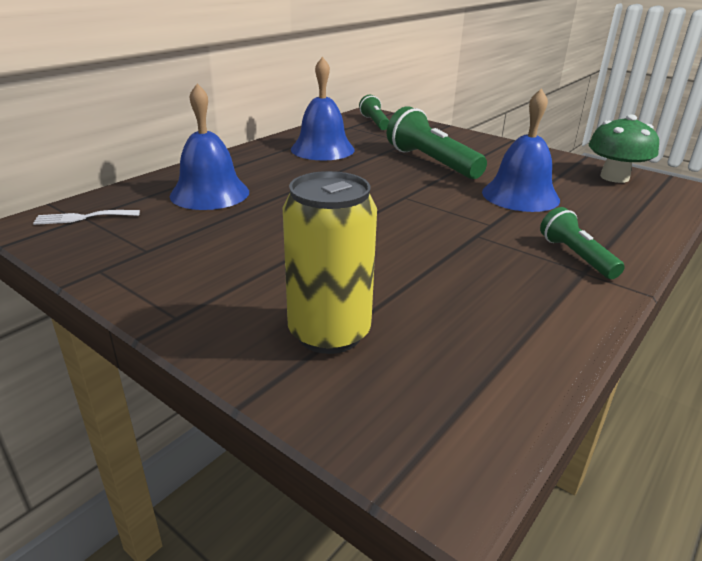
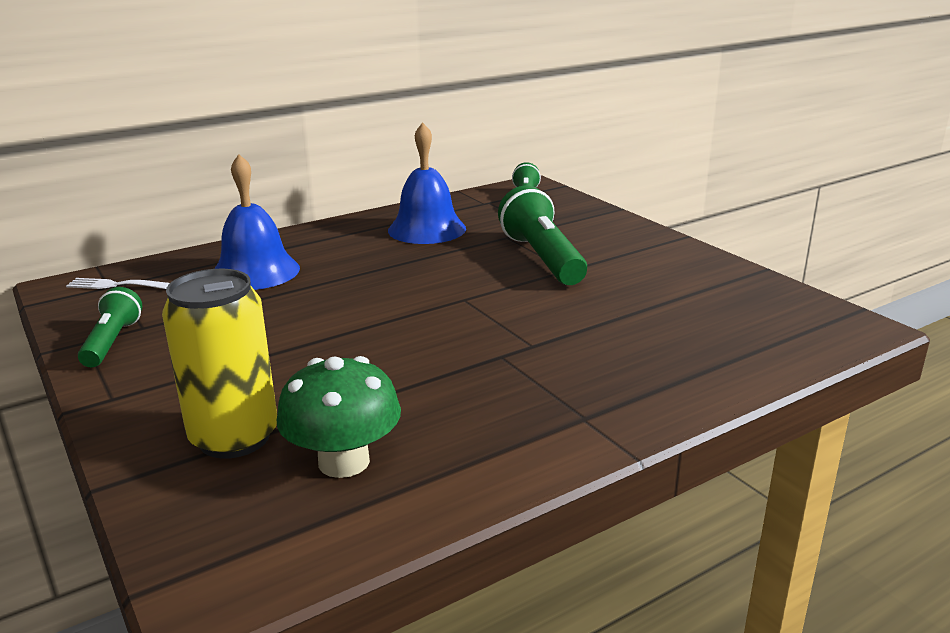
camera: 20 degrees right, 5 degrees down
(520, 195) = (610, 313): blue bell -> none
(576, 256) = (595, 398): green flashlight -> green flashlight (112, 342)
(614, 177) = (772, 302): green mushroom -> green mushroom (344, 461)

